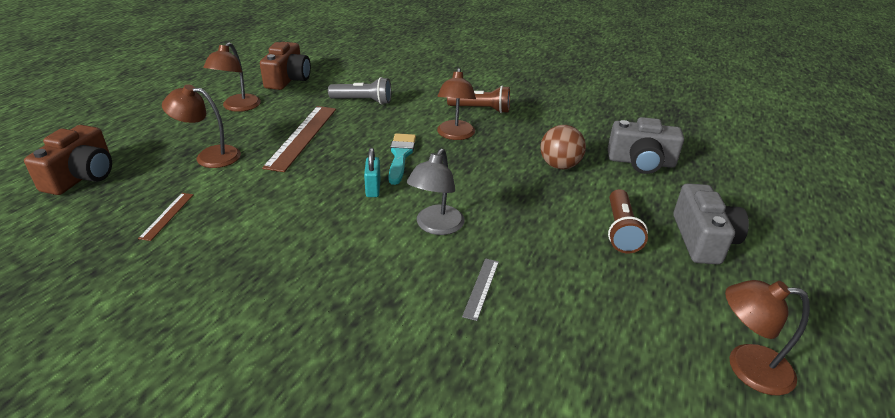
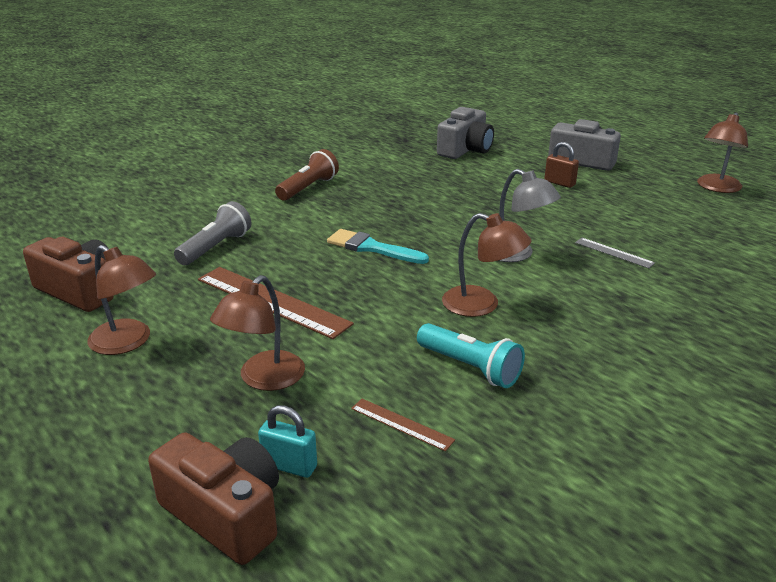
camera: 65 degrees left, 5 degrees down
(241, 232) = (470, 368): none -> turquoise flashlight
(373, 189) = (429, 274): turquoise padlock -> turquoise padlock (289, 466)
(455, 135) = (352, 212): brown lamp -> brown lamp (481, 305)
(559, 165) = (448, 180): brown ball -> none
(621, 231) = (559, 183): brown flashlight -> brown padlock

